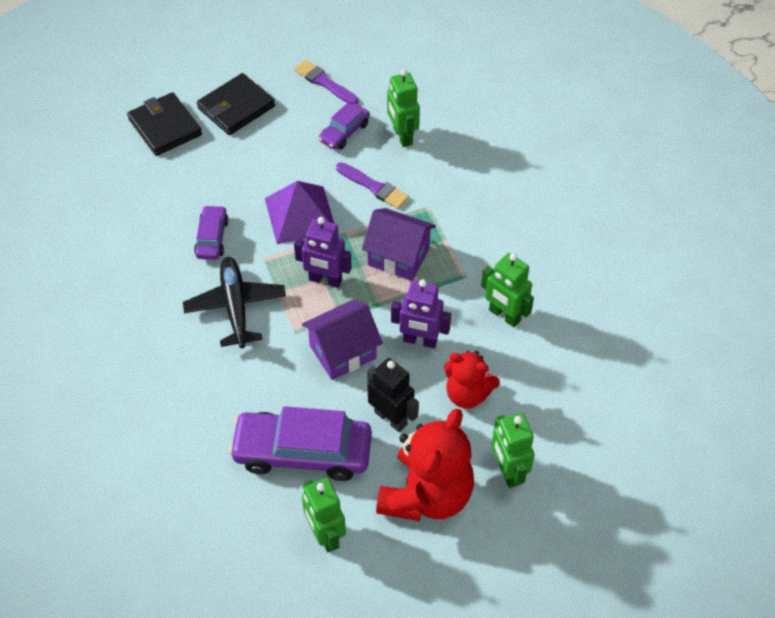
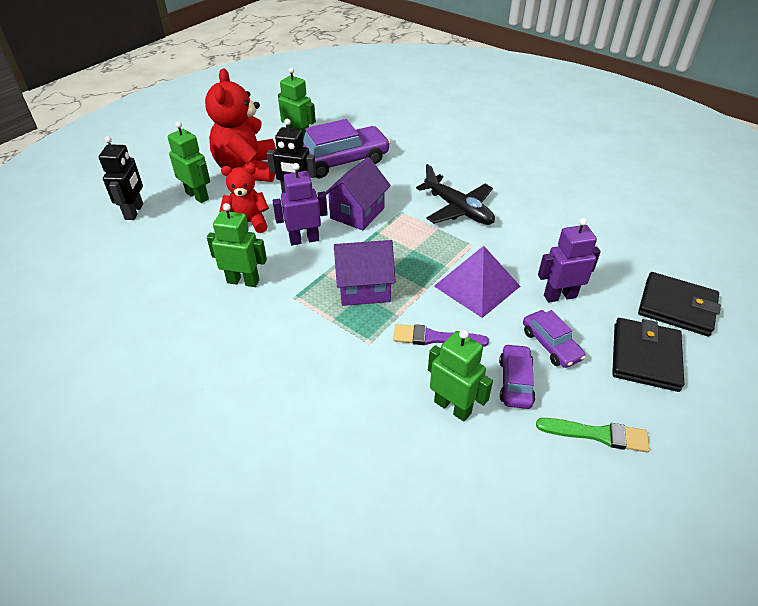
camera: 150 degrees right, 10 degrees down
(212, 238) = (525, 241): purple car -> purple car (551, 345)
(324, 82) = (597, 434): purple brush -> green brush
(325, 280) = (410, 249): purple robot -> purple robot (560, 296)
(591, 478) = (134, 212): none -> black robot

